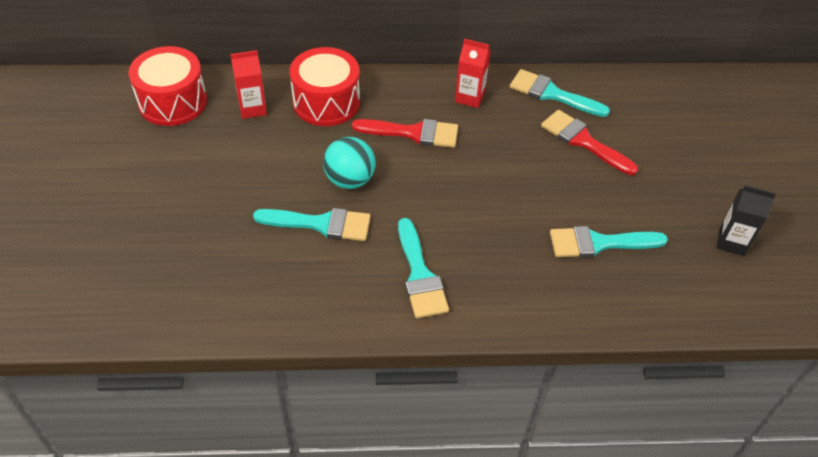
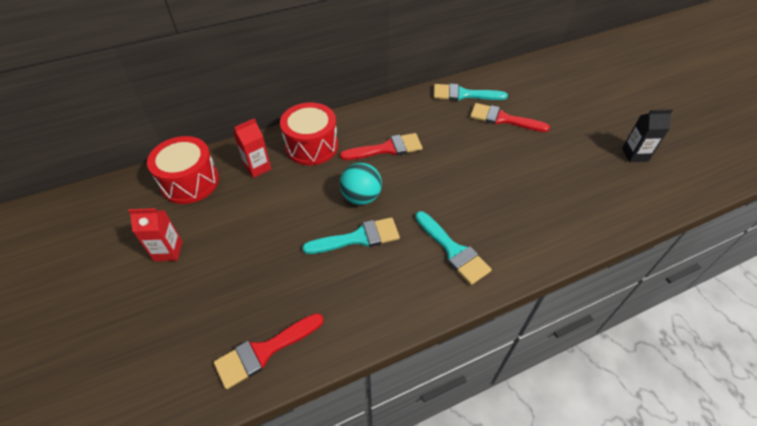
camera: 20 degrees left, 0 degrees up
(162, 303) = (264, 351): none -> red brush
(470, 97) = (411, 112): red carton -> red carton (168, 251)
(599, 243) = (557, 184): turquoise brush -> none

